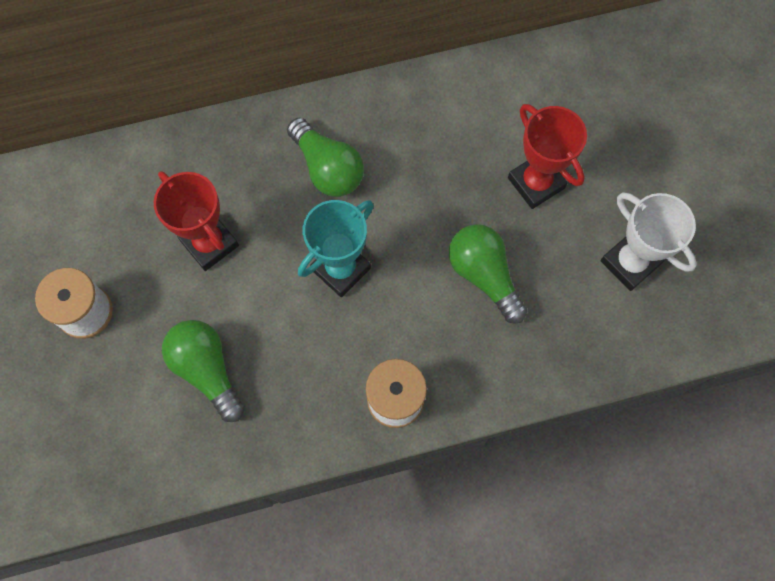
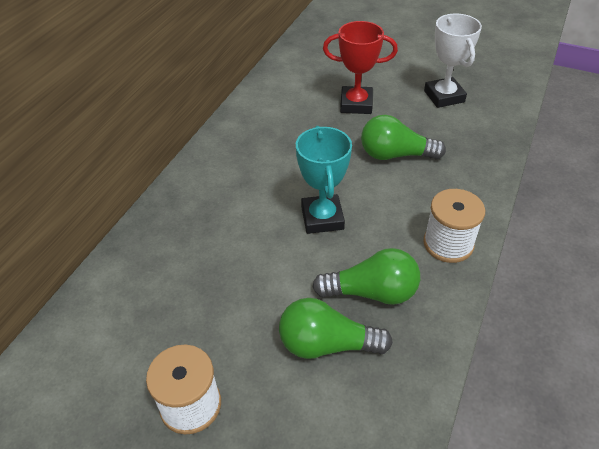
camera: 50 degrees left, 25 degrees down
(209, 243) = (224, 280): red trophy -> none
(327, 168) = (242, 184): green light bulb -> green light bulb (372, 292)
(629, 263) = (444, 96): white trophy -> white trophy turned 75 degrees clockwise

